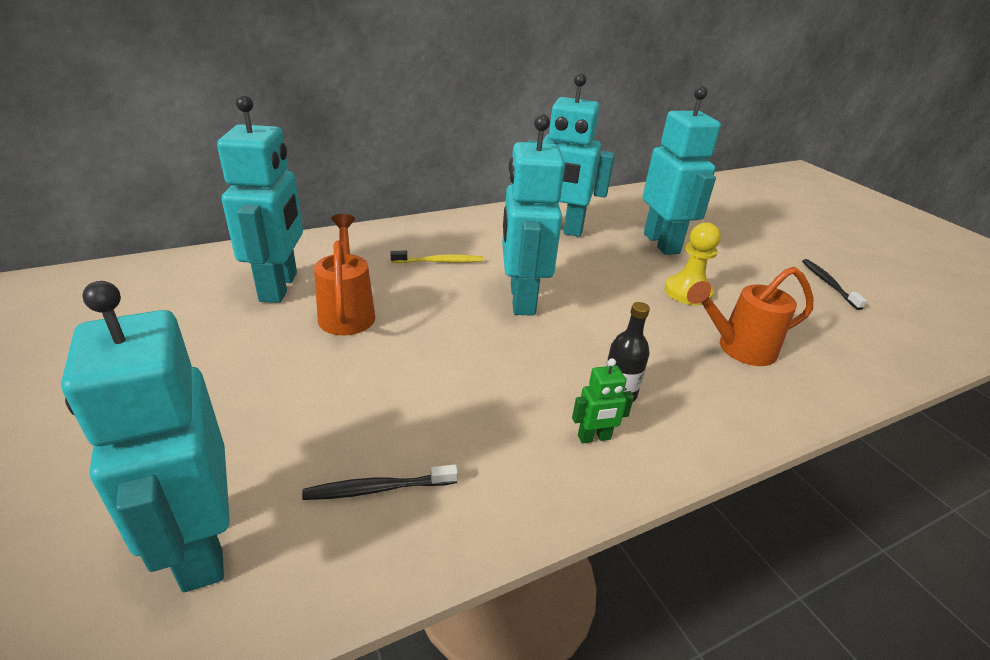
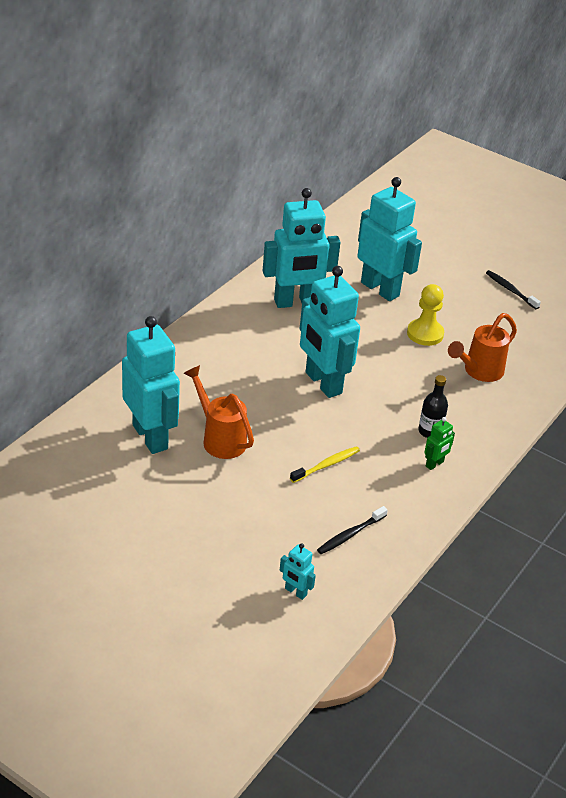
camera: 30 degrees left, 5 degrees up
(200, 545) = (295, 592): turquoise robot -> turquoise robot, size x0.42
(439, 261) = (237, 370): yellow toothbrush -> yellow toothbrush (326, 465)

